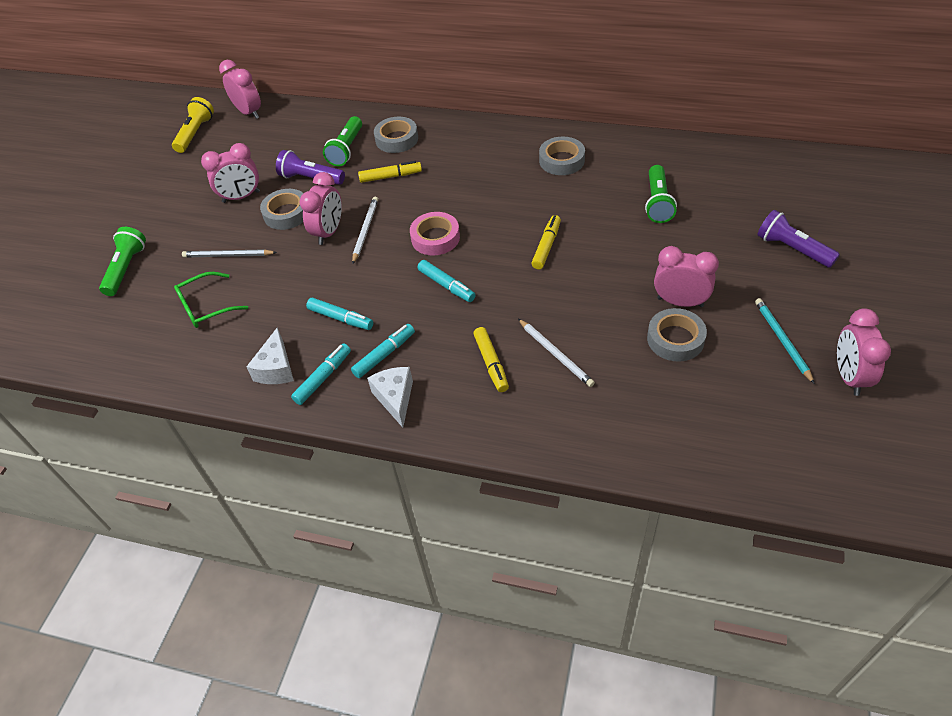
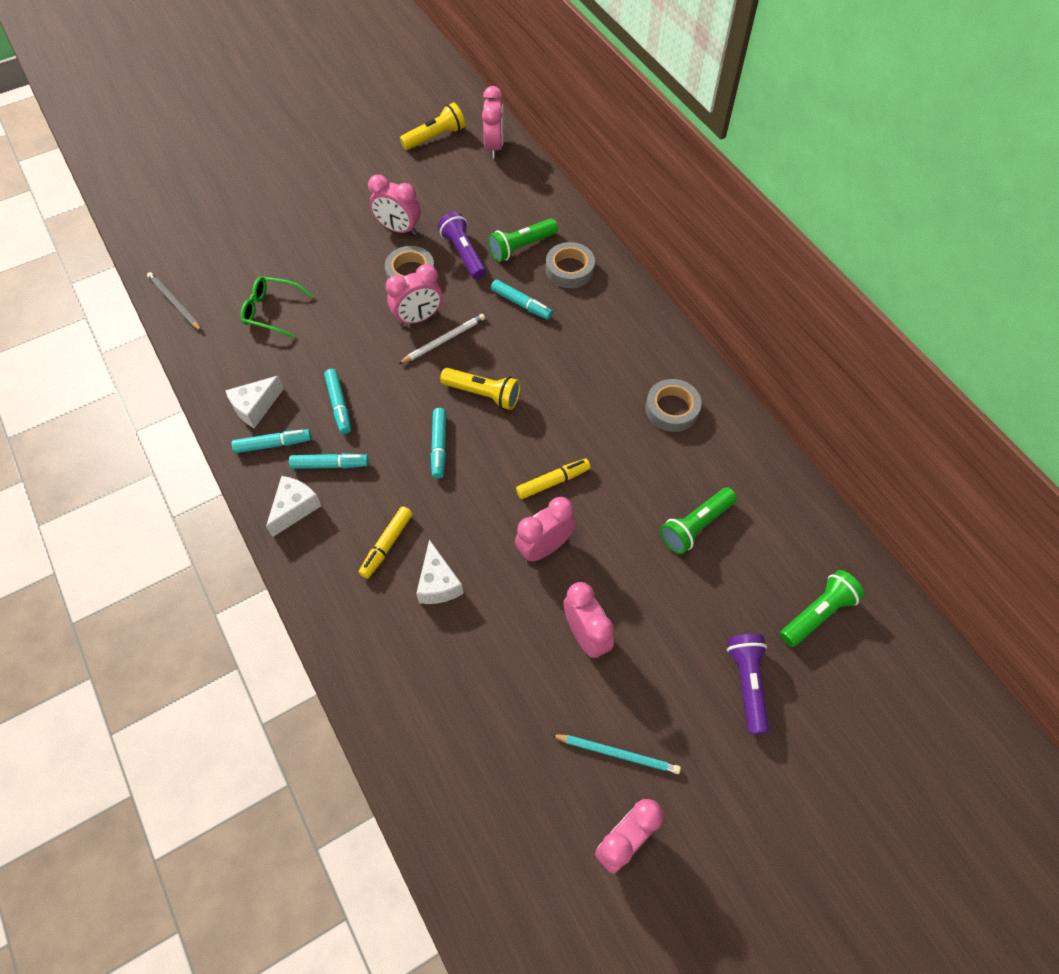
camera: 40 degrees right, 10 degrees up
(126, 269) = (262, 230): green flashlight -> green flashlight (817, 614)
(228, 255) = (332, 277): grey pencil -> grey pencil (174, 303)
(390, 176) = (521, 304): yellow marker -> turquoise marker
(435, 238) = (483, 394): pink tape -> yellow flashlight
(555, 354) = (438, 583): white pencil -> white cheese
(591, 281) = (544, 547): none -> pink clock
(675, 339) = (538, 663): grey tape -> none
(782, 340) = (617, 753): turquoise pencil -> turquoise pencil turned 75 degrees clockwise

